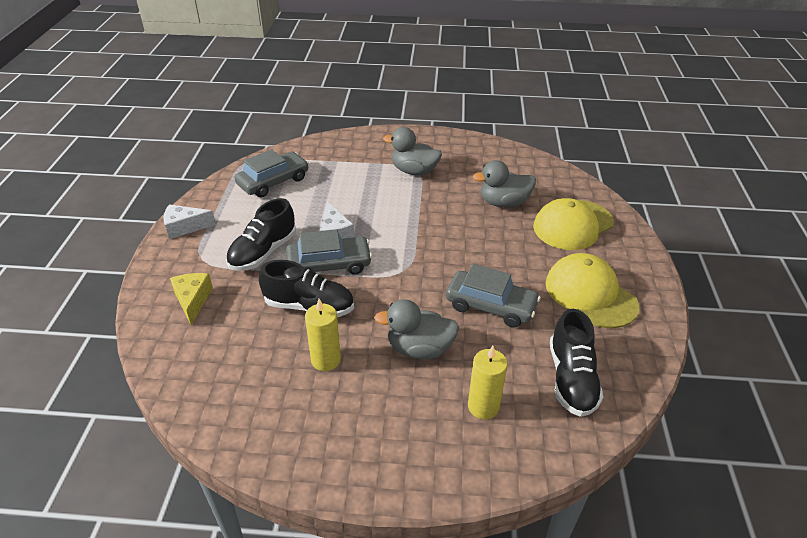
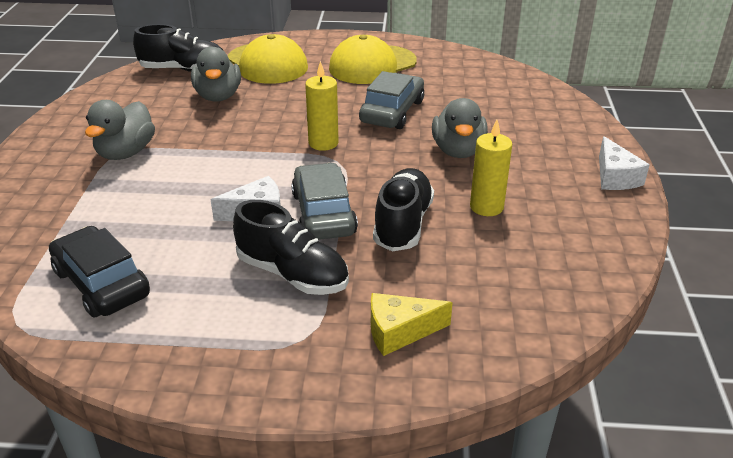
camera: 90 degrees left, 5 degrees down
(184, 227) = (212, 376): white cheese -> white cheese (615, 177)
(273, 181) = (101, 283): grey car -> black car
(483, 406) = (520, 121): yellow candle -> yellow candle (323, 143)
(571, 379) = (477, 82): black shoe -> black shoe (183, 70)

